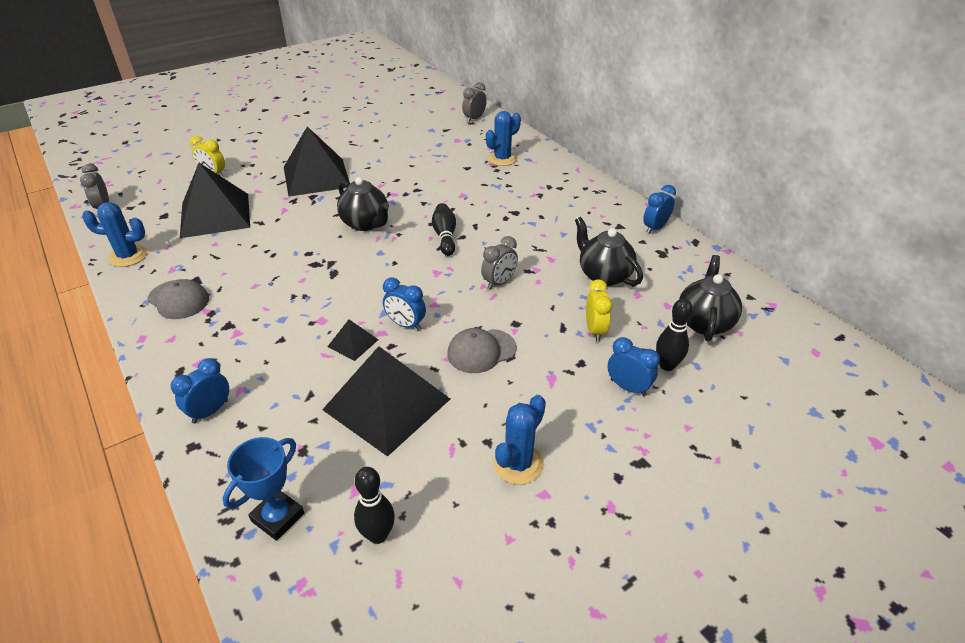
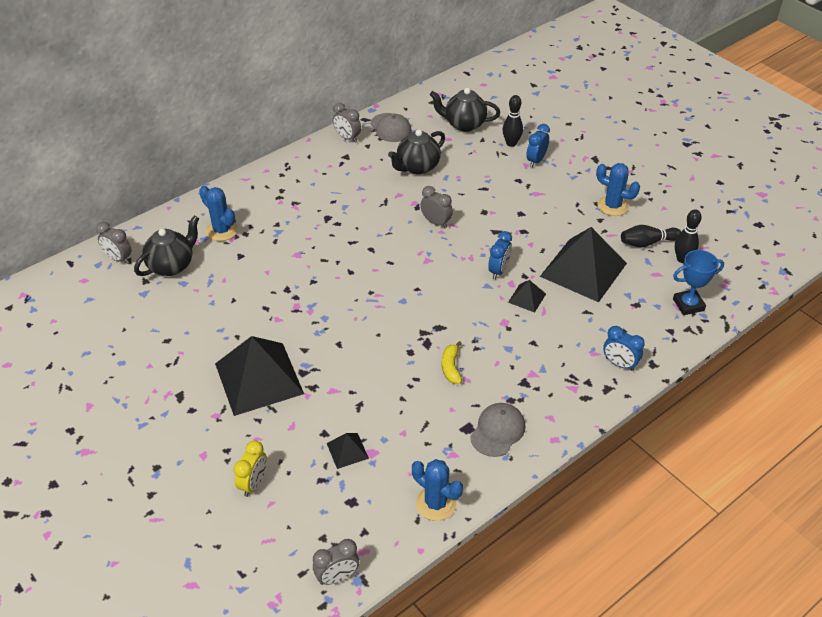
camera: 95 degrees left, 5 degrees up
(128, 256) = (436, 503): blue cactus -> blue cactus turned 45 degrees counterclockwise
(215, 215) = (347, 450): black pyramid -> black pyramid, size x0.44
(275, 276) = (451, 367): none -> yellow banana
(278, 517) = (688, 305): blue trophy -> blue trophy turned 45 degrees counterclockwise
(365, 224) = (355, 318): black teapot -> black teapot (172, 265)
(445, 236) = (372, 260): black bowling pin -> black bowling pin (647, 243)
(481, 351) = (518, 227): grey cap -> grey cap (391, 128)
(595, 330) = (483, 173): yellow clock -> none
(655, 228) = (347, 138): blue clock -> grey clock

